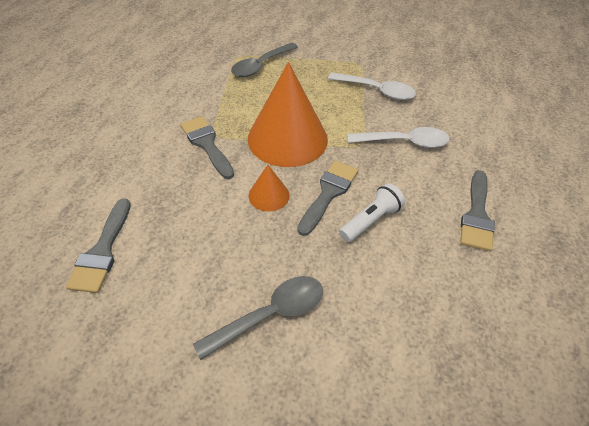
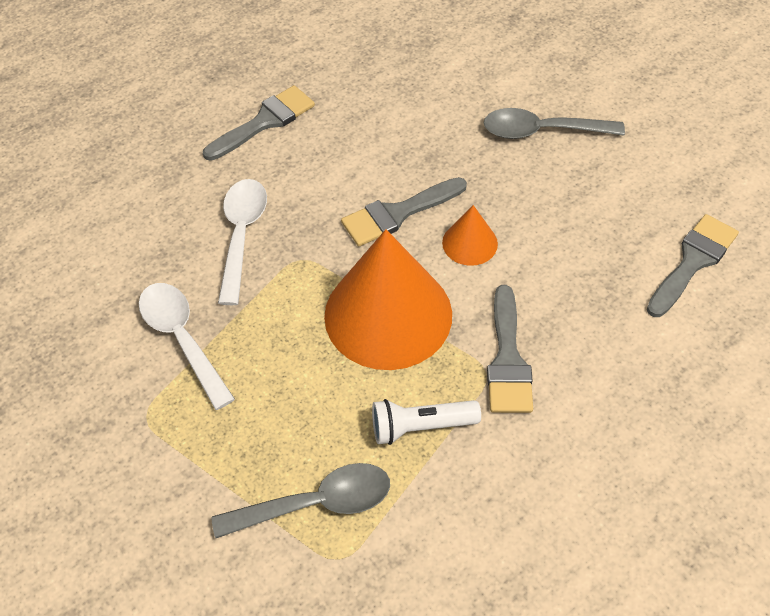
camera: 145 degrees left, 5 degrees up
(370, 220) = (378, 165): white flashlight -> white flashlight (420, 427)
(404, 142) = (242, 235): white spoon -> white spoon turned 60 degrees clockwise

